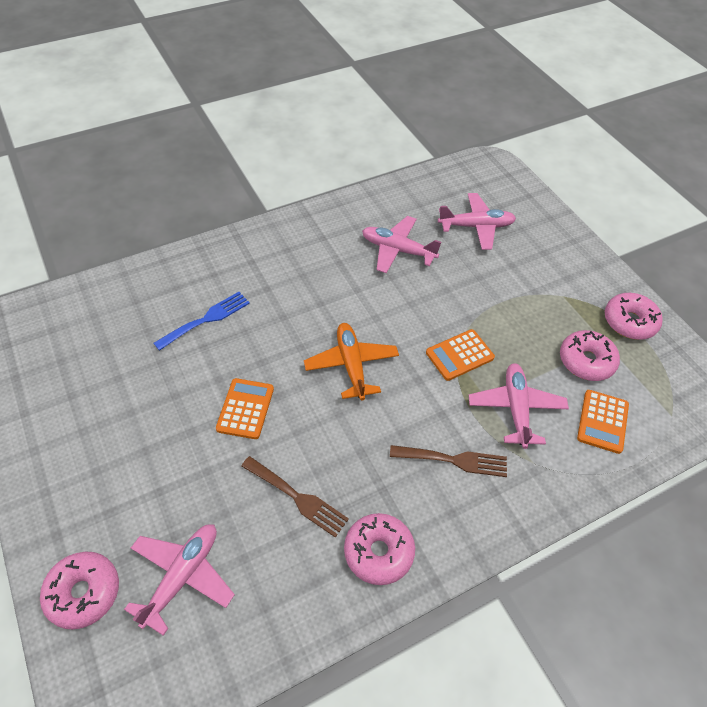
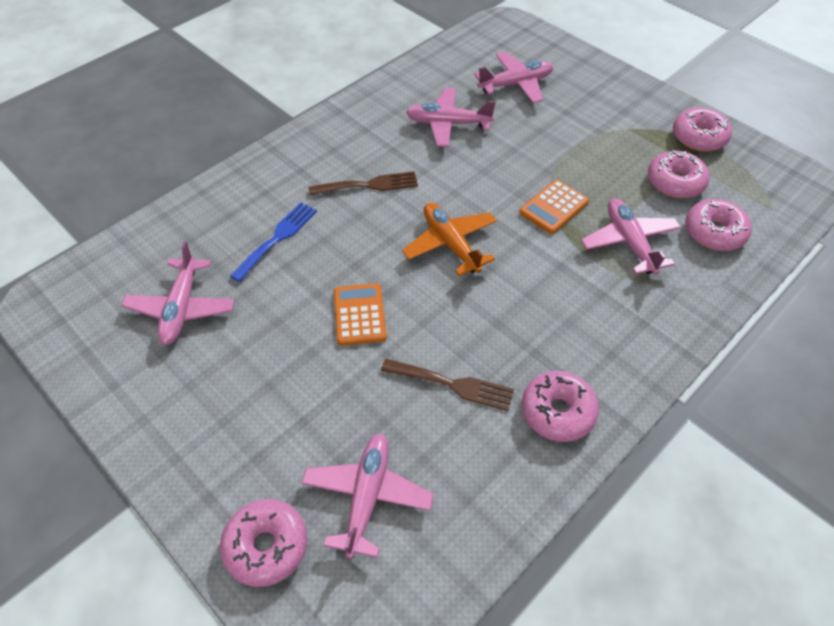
camera: 15 degrees left, 0 degrees up
(104, 360) = (182, 308): none -> pink plane
(454, 460) = (592, 305): brown fork -> brown fork (369, 185)
(602, 421) = (714, 232): orange calculator -> pink donut

